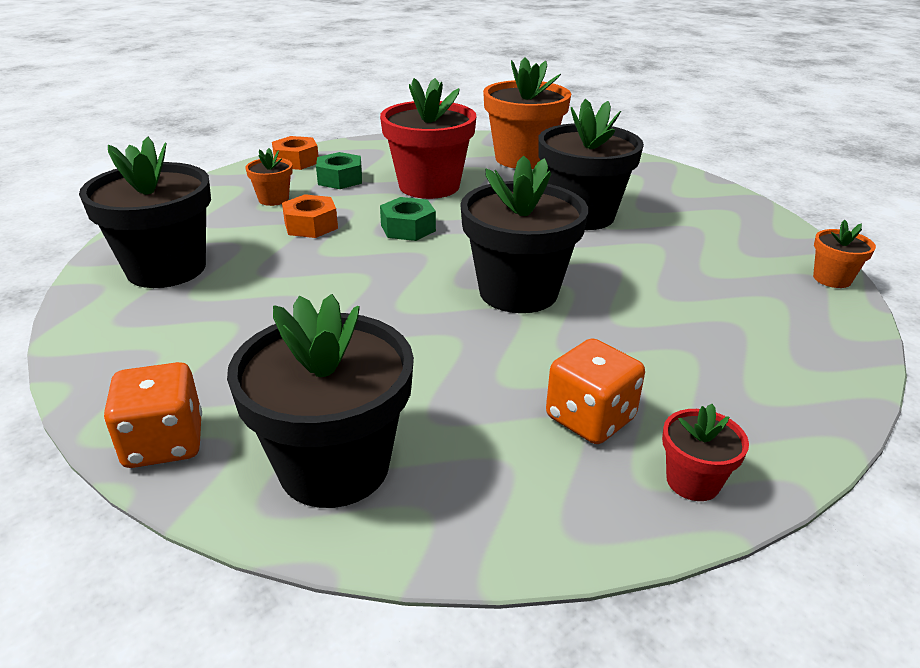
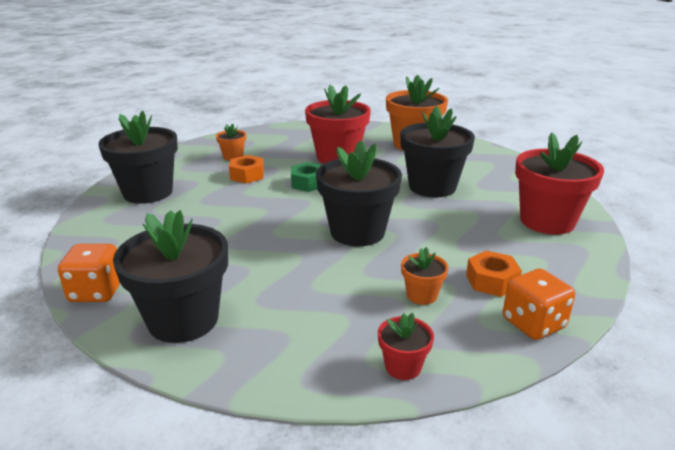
camera: 15 degrees right, 5 degrees down
(296, 161) = (260, 133): orange nut -> orange nut (492, 281)
(340, 179) = (281, 147): green nut -> none
(590, 418) = (357, 317): orange dice -> orange dice (533, 323)
(751, 246) = (547, 221): none -> red flower pot
(832, 279) = (596, 251): orange flower pot -> orange flower pot (421, 295)

